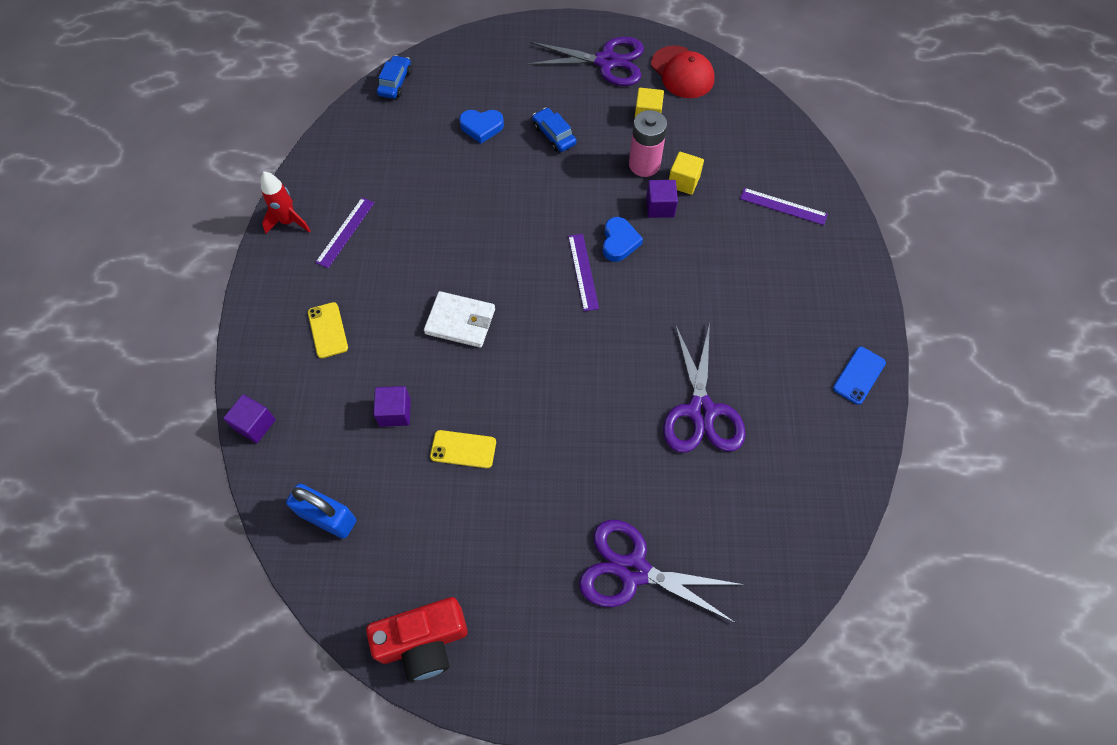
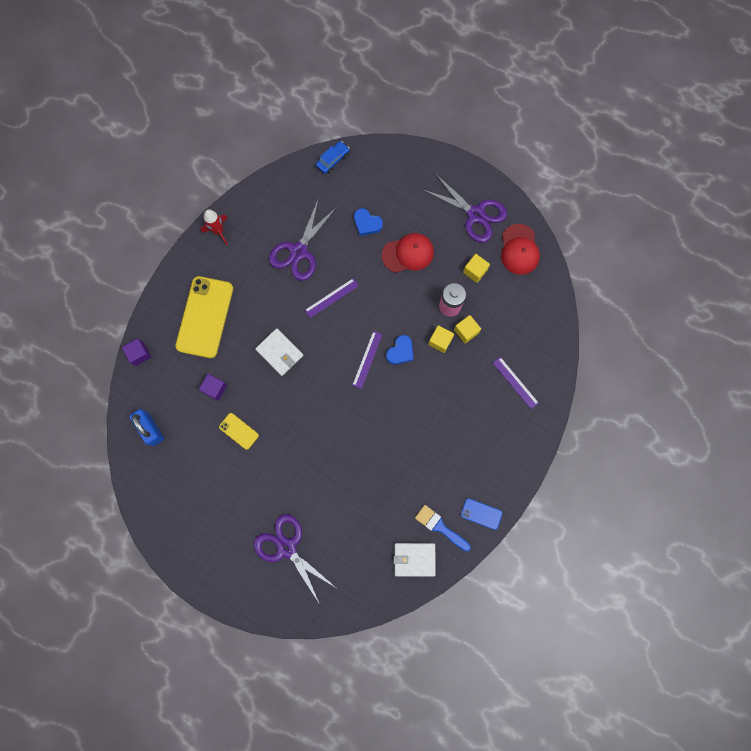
camera: 30 degrees right, 15 degrees up
(328, 330) = (205, 317): yellow phone -> yellow phone, size x2.14
(345, 232) = (247, 256): purple ruler -> purple ruler (331, 298)
(423, 642) = (164, 522): red camera -> none
(554, 135) = (408, 253): blue car -> red cap
(660, 207) = (440, 341): purple cube -> yellow cube
(701, 411) = (378, 483): purple scissors -> purple scissors (299, 251)
(818, 482) = (414, 559): none -> white wallet
(820, 421) = (440, 527): none -> blue brush
(859, 375) = (481, 513): blue phone -> blue phone turned 45 degrees clockwise

